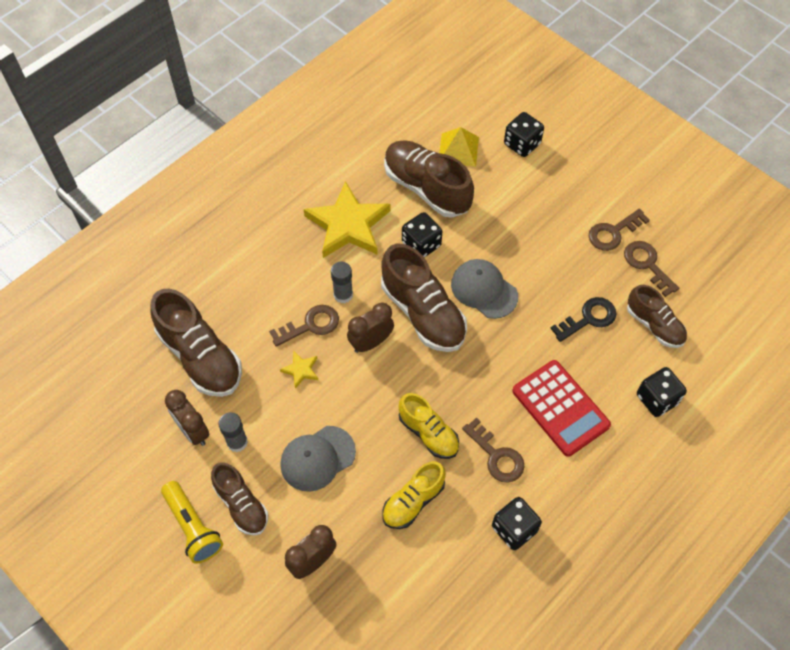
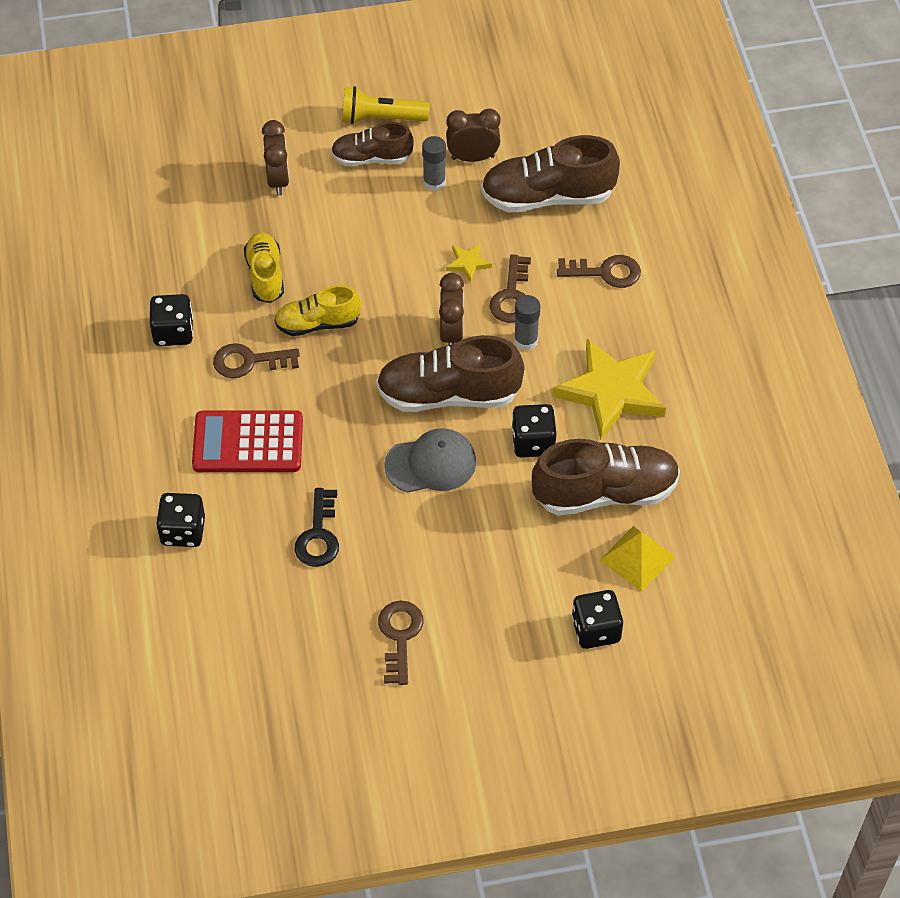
camera: 125 degrees right, 5 degrees down
(317, 458) = (367, 230): grey cap -> none
(647, 264) = (333, 639): brown key -> brown key (605, 272)
(654, 325) = (259, 590): brown shoe -> none

